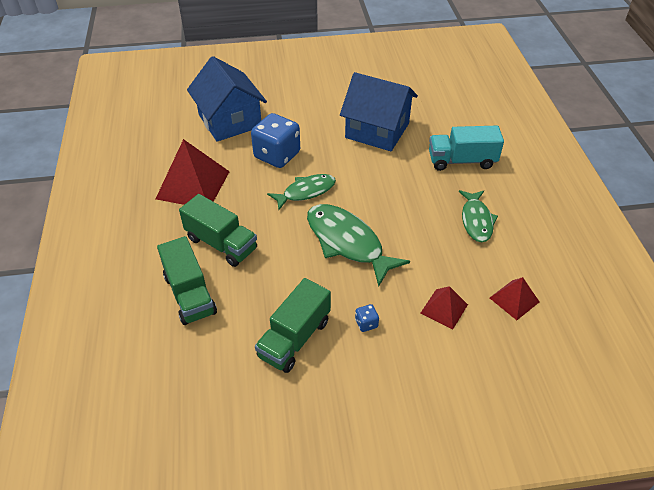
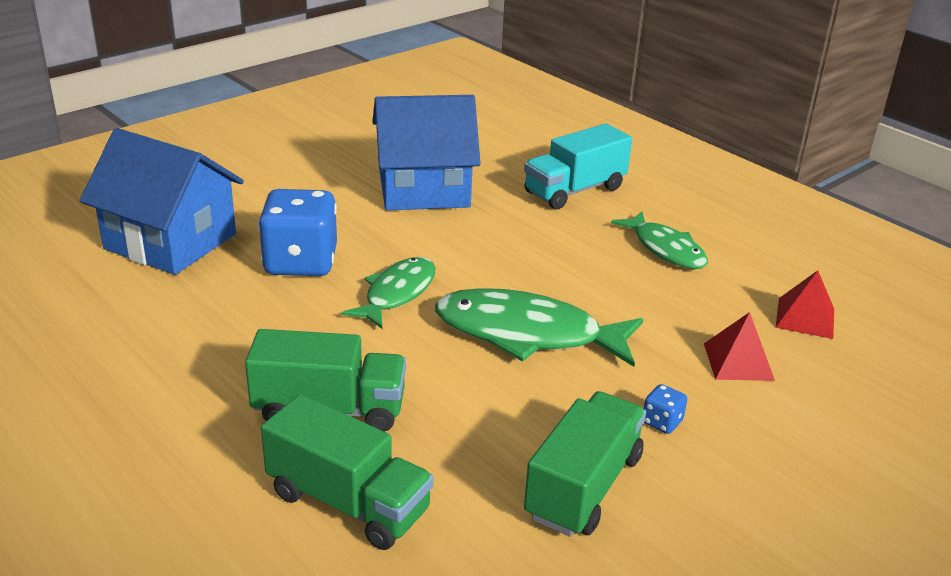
camera: 35 degrees left, 15 degrees down
(193, 185) = (192, 346): red pyramid -> none
(294, 338) = (583, 487): green truck -> green truck turned 150 degrees counterclockwise

